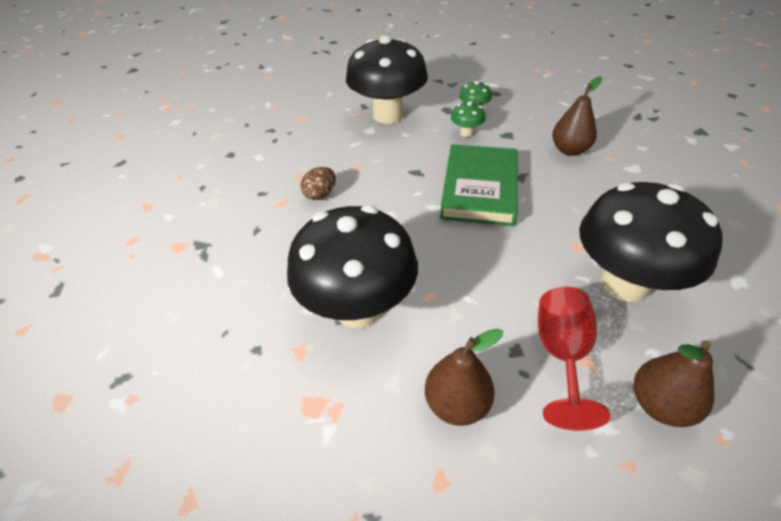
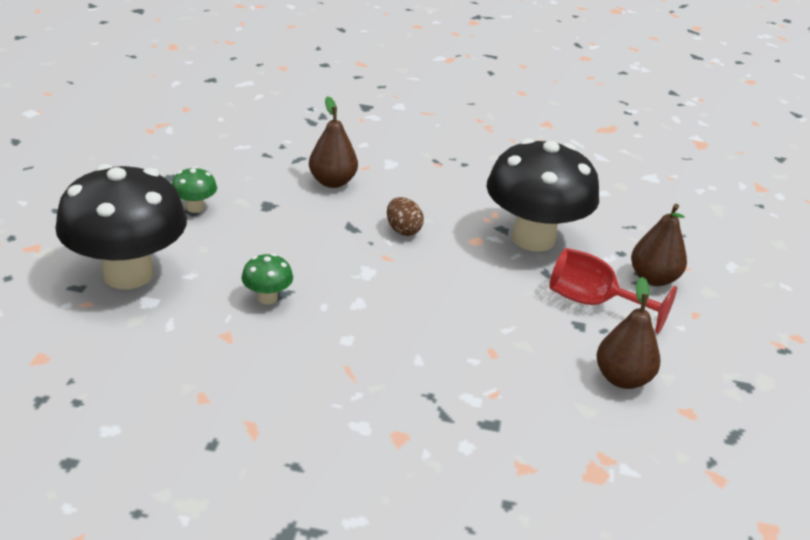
camera: 75 degrees left, 10 degrees down
(320, 194) = (263, 386): brown egg -> brown egg (403, 230)
(358, 308) = (485, 407): black mushroom -> none
(466, 133) = (237, 230): green mushroom -> green mushroom (267, 298)
(479, 188) = (350, 261): green book -> none

